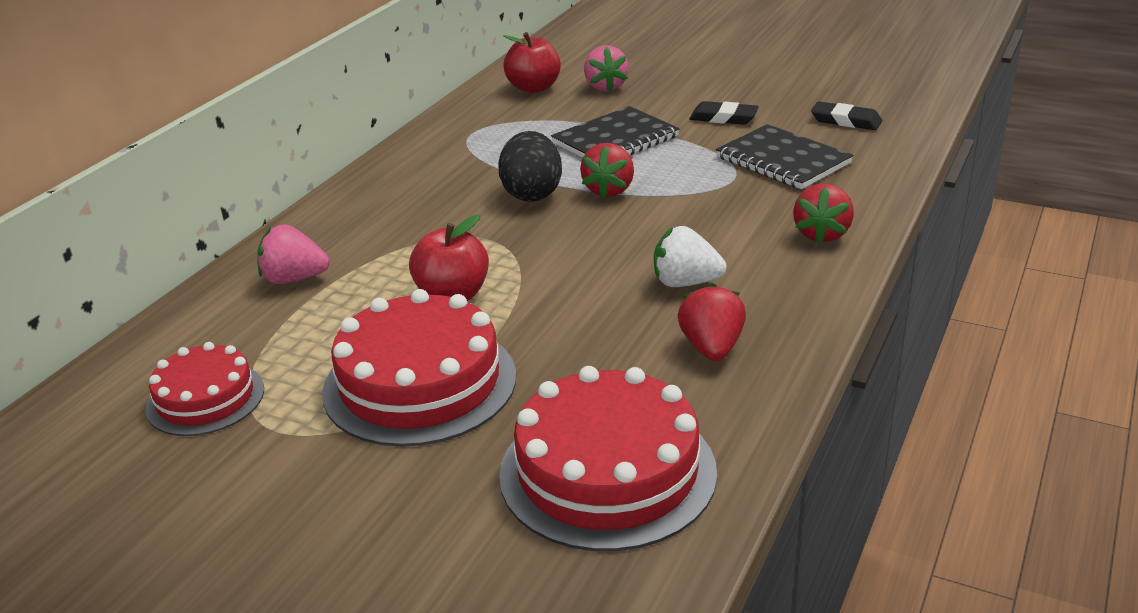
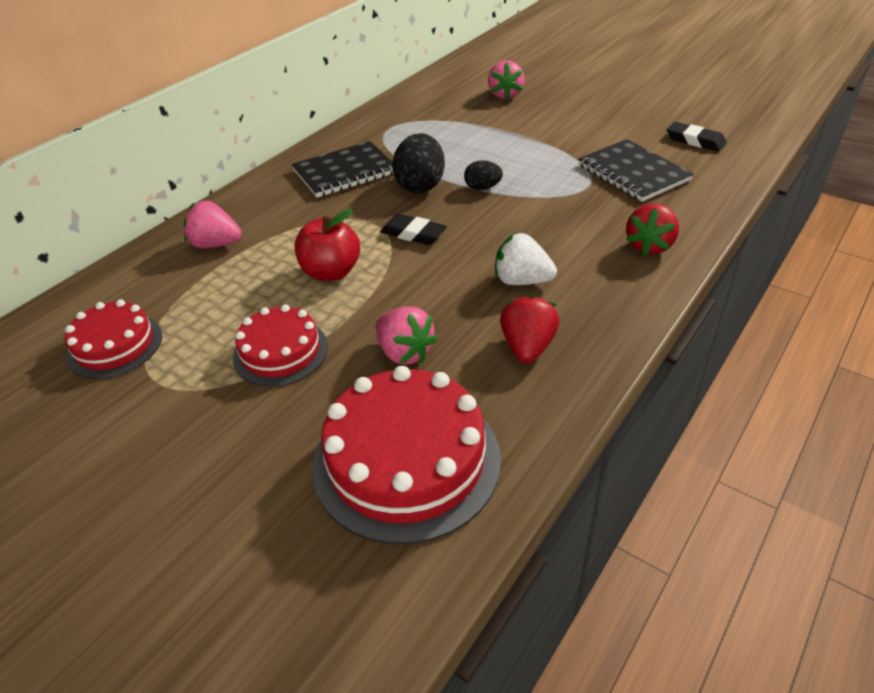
camera: 10 degrees right, 10 degrees up
(420, 383) = (280, 352): red cake -> red cake, size x0.59
(533, 88) = (448, 92): red apple -> none
(570, 368) = (405, 352): none -> pink strawberry
(609, 190) = (482, 188): red strawberry -> black egg
(615, 140) = (500, 143): black notebook -> black notebook (345, 172)
(723, 118) = (593, 130): black eraser -> black eraser (413, 233)

